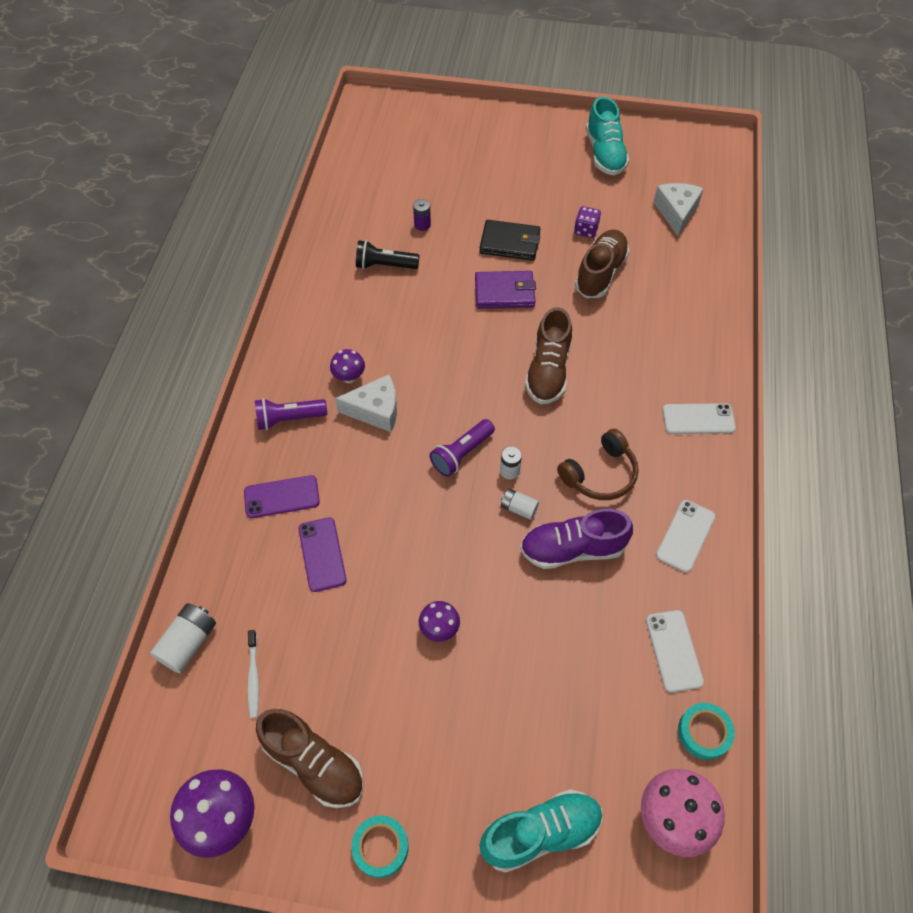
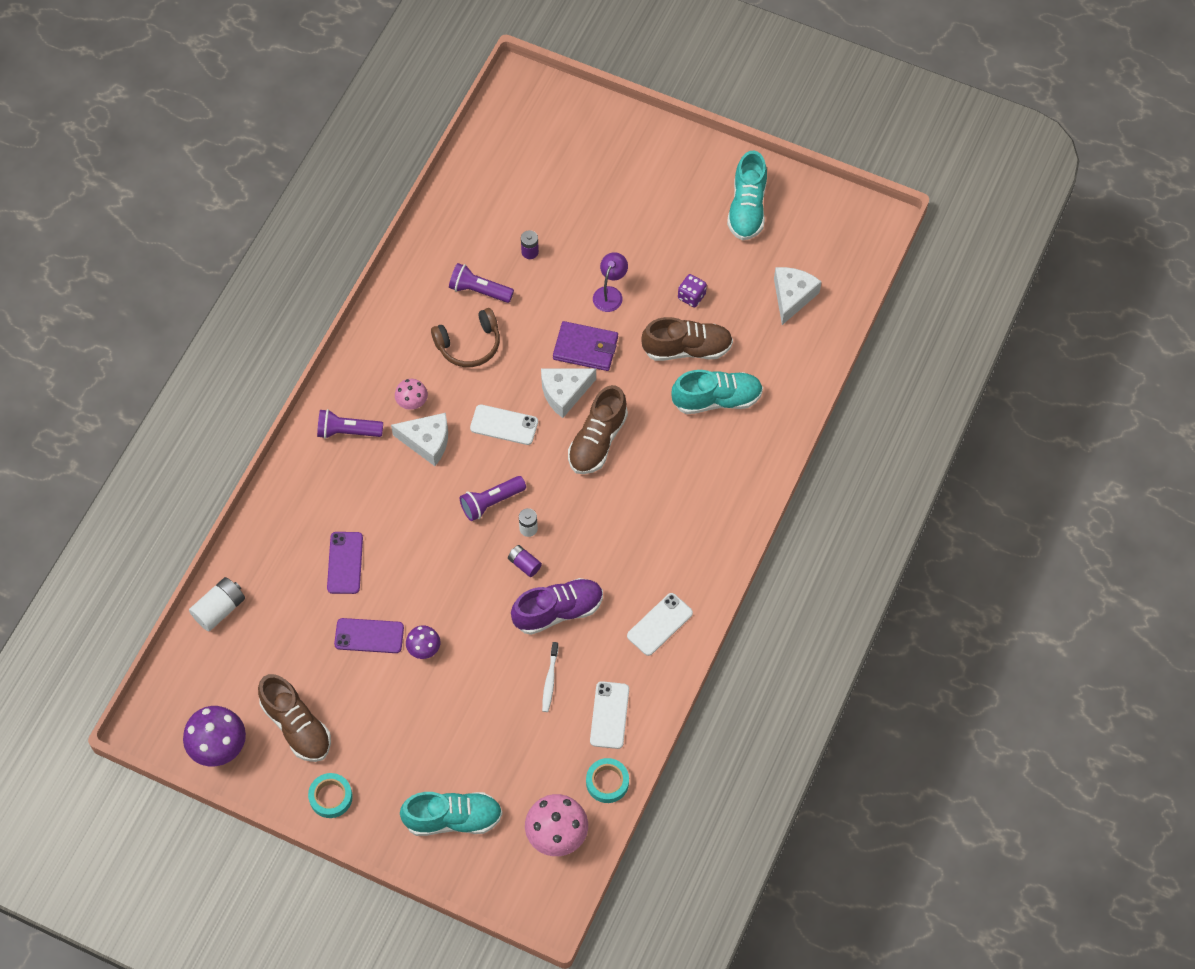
camera: 15 degrees right, 5 degrees up
(253, 677) = (265, 649): white toothbrush -> white toothbrush (550, 680)
(282, 497) = (323, 504): purple phone -> purple phone (369, 636)
(349, 377) = (412, 403): purple mushroom -> pink mushroom
(385, 265) = (479, 290): black flashlight -> purple flashlight
(499, 335) = (564, 393): none -> white cheese
(510, 243) = (610, 293): black wallet -> purple lamp
(518, 508) = (524, 564): white battery -> purple battery
(572, 549) = (558, 611): purple shoe -> purple shoe turned 150 degrees clockwise
(600, 273) = (687, 349): brown shoe -> brown shoe turned 45 degrees clockwise
(600, 474) = (607, 551): brown headphones -> brown headphones (469, 344)
(647, 310) = (717, 399): none -> turquoise shoe
(698, 419) = (717, 521): white phone -> white phone (504, 425)

